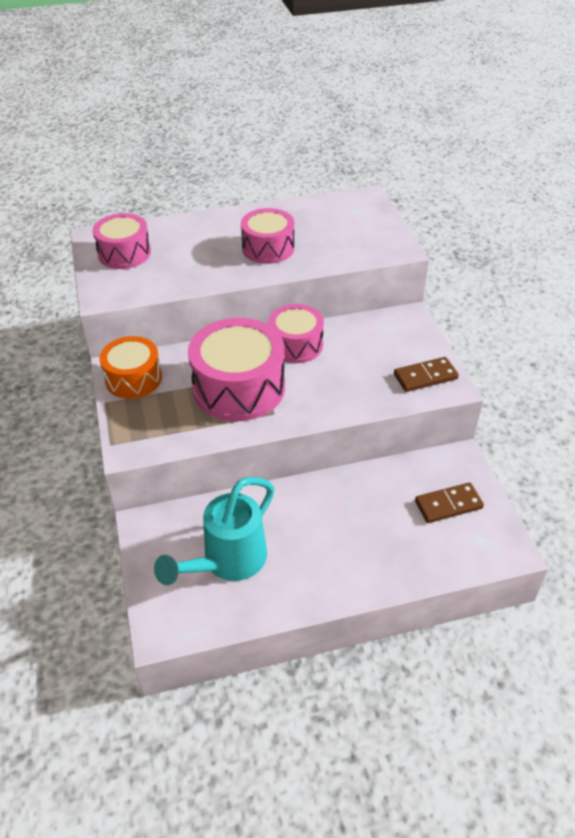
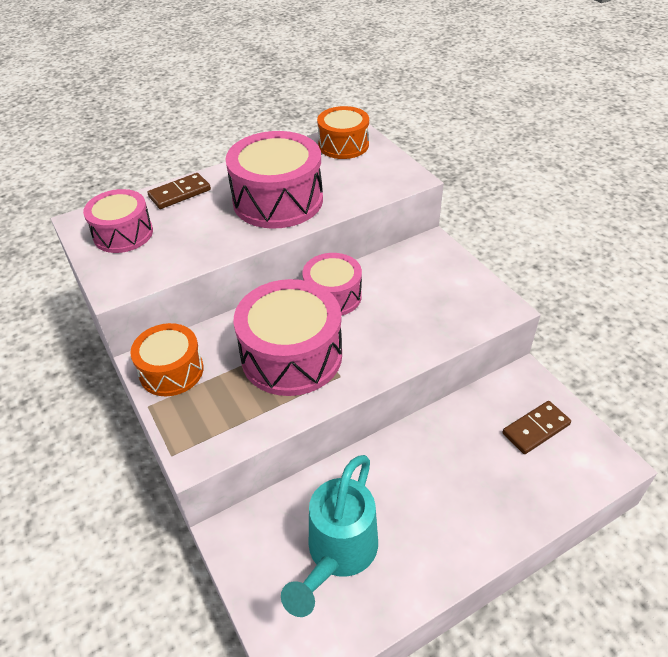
camera: 15 degrees left, 0 degrees up
(268, 248) = (278, 200): pink drum -> pink drum, size x1.62
(350, 208) = (343, 145): none -> orange drum
(425, 377) = (475, 302): brown domino -> brown domino (180, 193)

